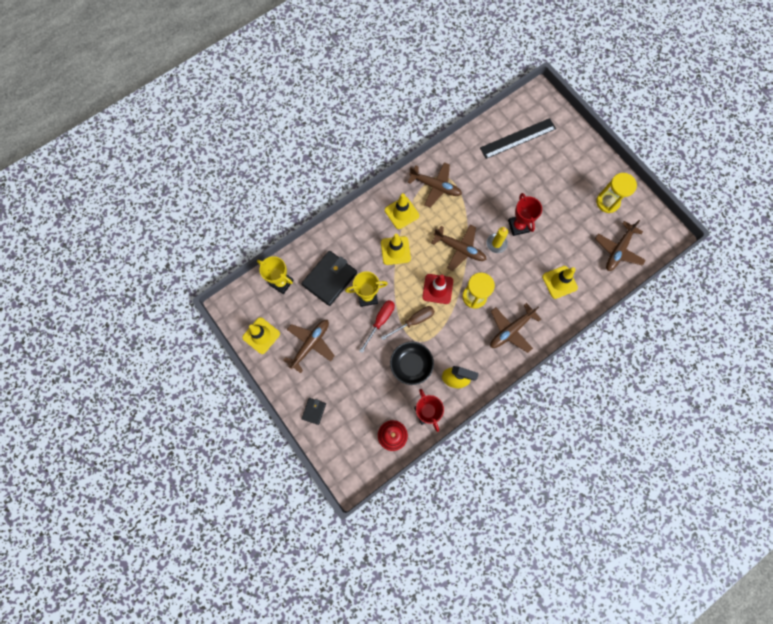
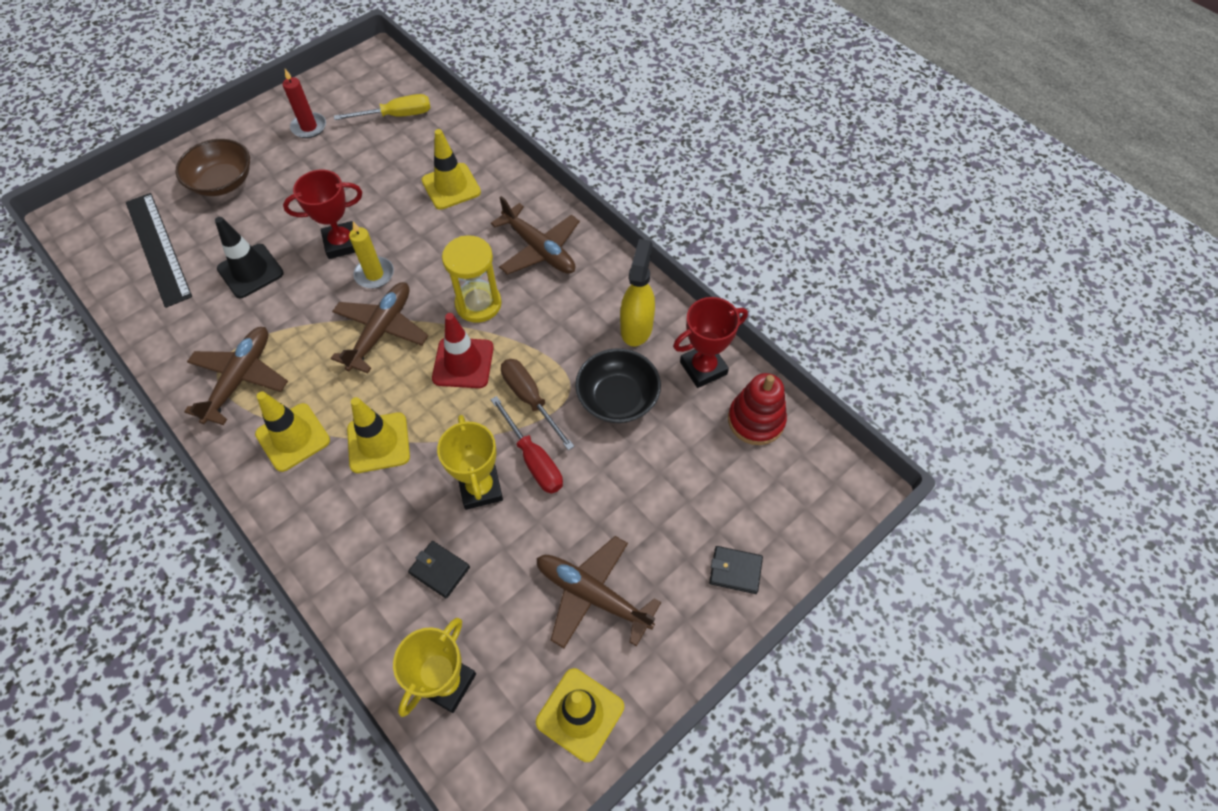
camera: 95 degrees left, 15 degrees down
(330, 279) = (439, 570): black wallet -> black wallet, size x0.48
(380, 321) = (533, 459): red screwdriver -> red screwdriver turned 150 degrees counterclockwise
(501, 183) = (250, 271): none -> black traffic cone
(564, 162) = (223, 182): none -> brown bowl
(607, 202) = (309, 127): yellow hourglass -> red candle
(618, 250) = (396, 116): brown plane -> yellow screwdriver

